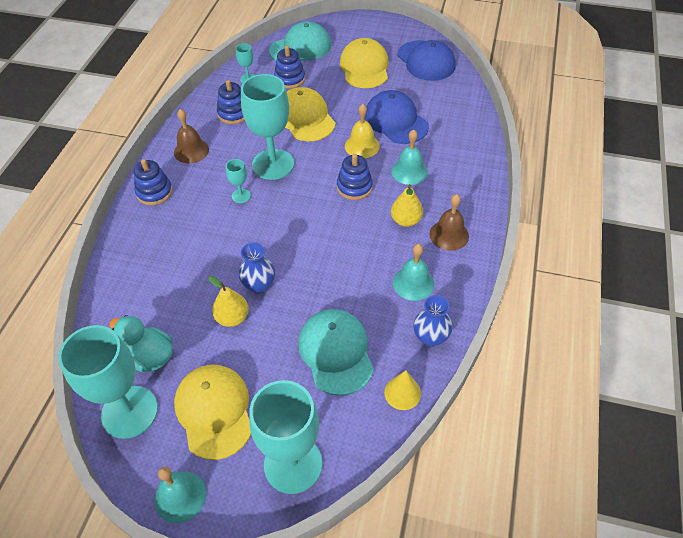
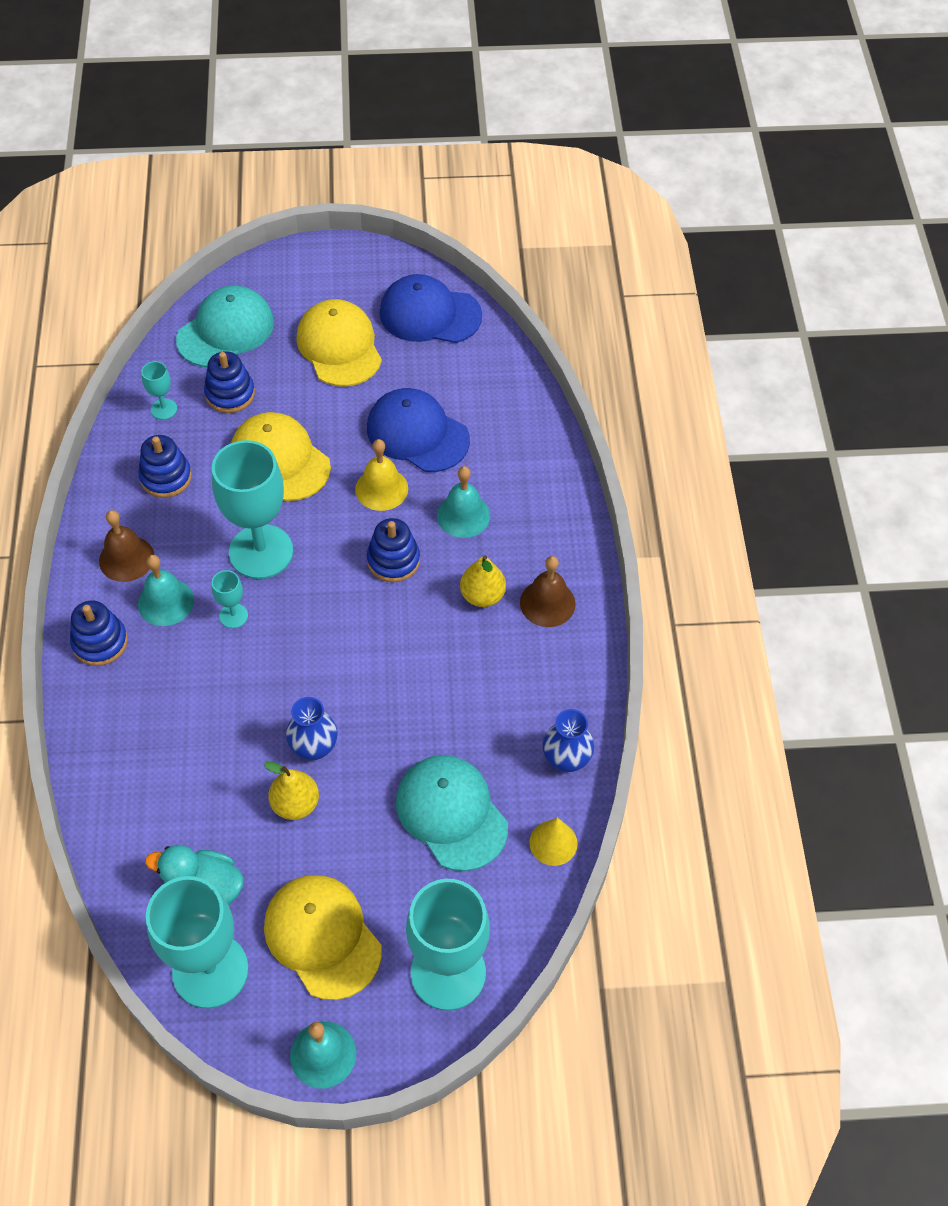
camera: 20 degrees left, 5 degrees up
(413, 283) = (521, 688): turquoise bell -> turquoise bell (166, 602)
(426, 61) = (429, 314): blue cap -> blue cap turned 150 degrees clockwise

